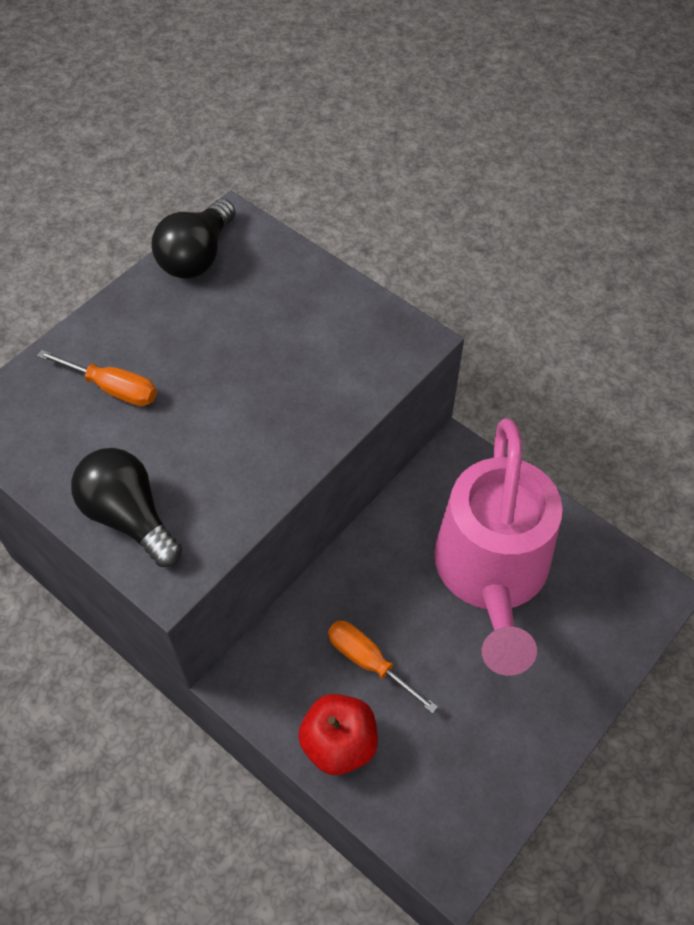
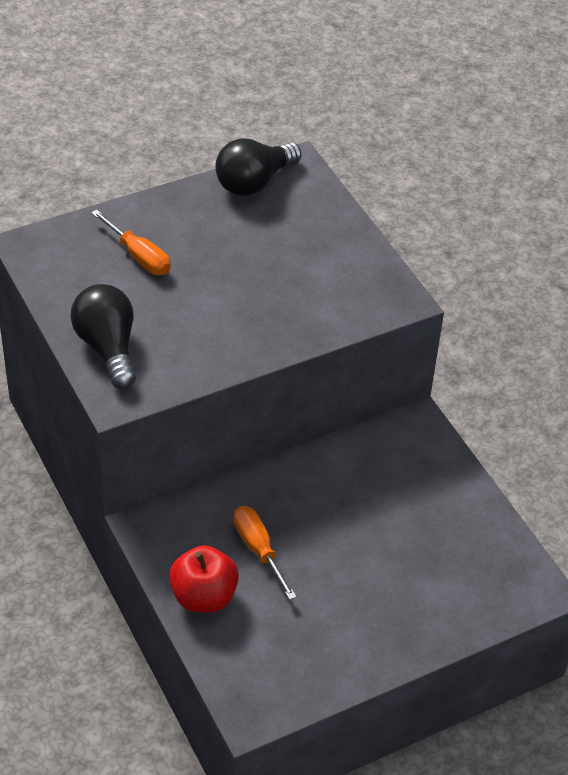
camera: 20 degrees right, 10 degrees down
(491, 575) = (398, 525): pink watering can -> none

